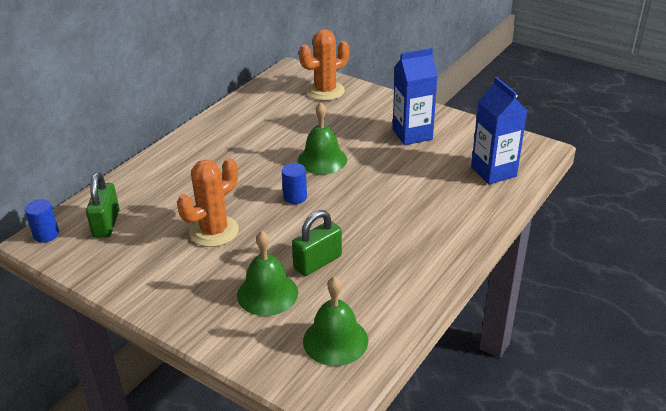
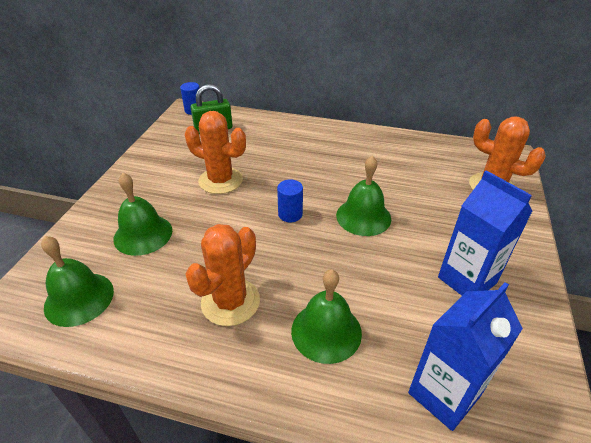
camera: 70 degrees right, 5 degrees up
(317, 262) = (194, 256): green padlock -> none
(382, 247) = (230, 302): none -> orange cactus
(430, 206) = (326, 331): none -> green bell

